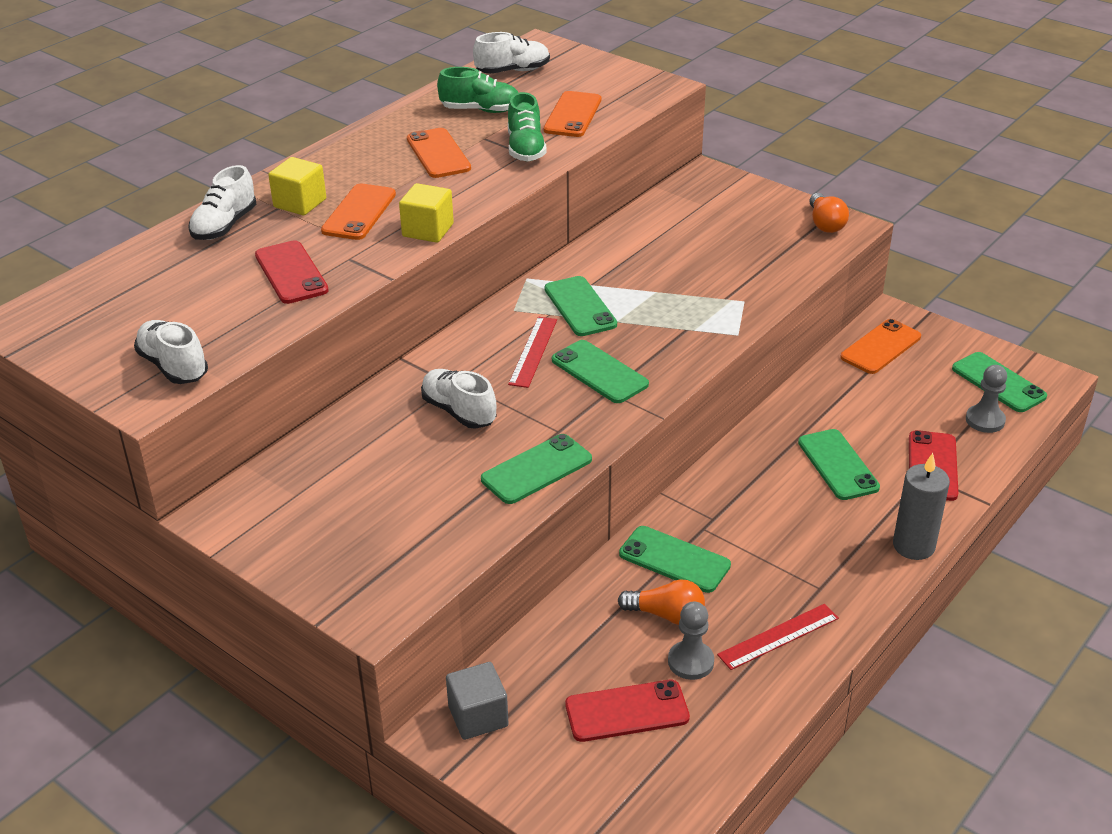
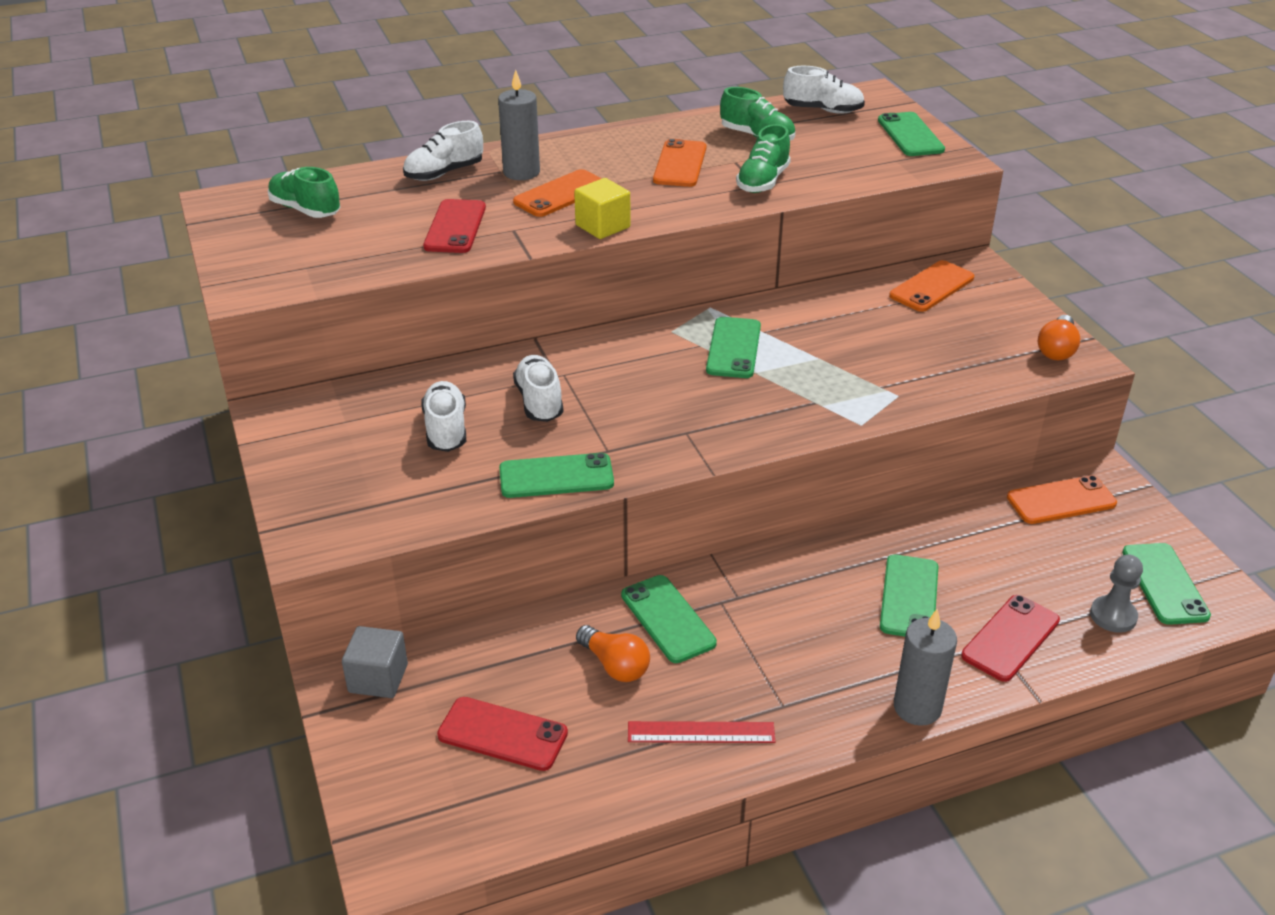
camera: 30 degrees right, 0 degrees up
(120, 303) = (305, 210): none -> green shoe
(173, 366) = (291, 272): white shoe -> white shoe (446, 430)
(300, 203) = (521, 172): yellow cube -> grey candle
(533, 351) = (653, 373): red ruler -> none
(572, 115) = (838, 163): orange phone -> orange phone (931, 287)
(599, 372) = (695, 412): green phone -> green phone (910, 135)
(690, 662) = (598, 717): grey pawn -> none

